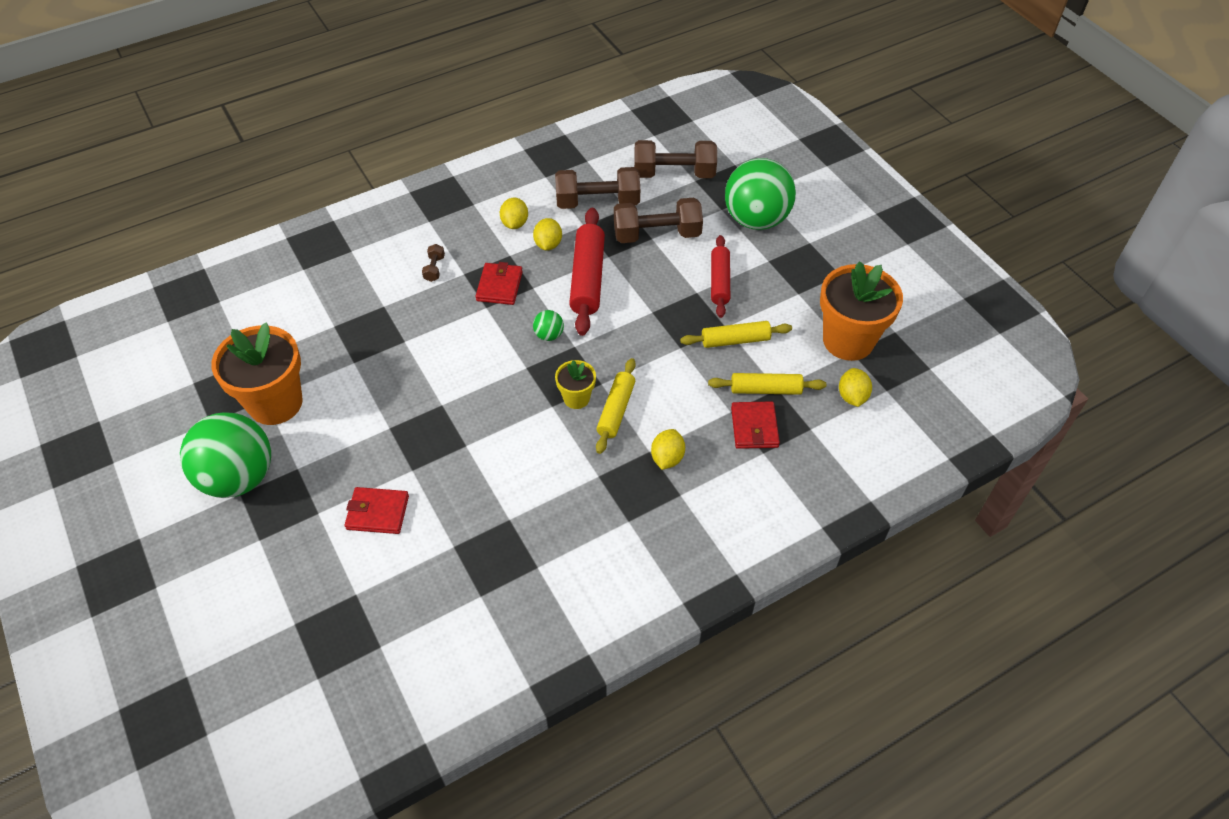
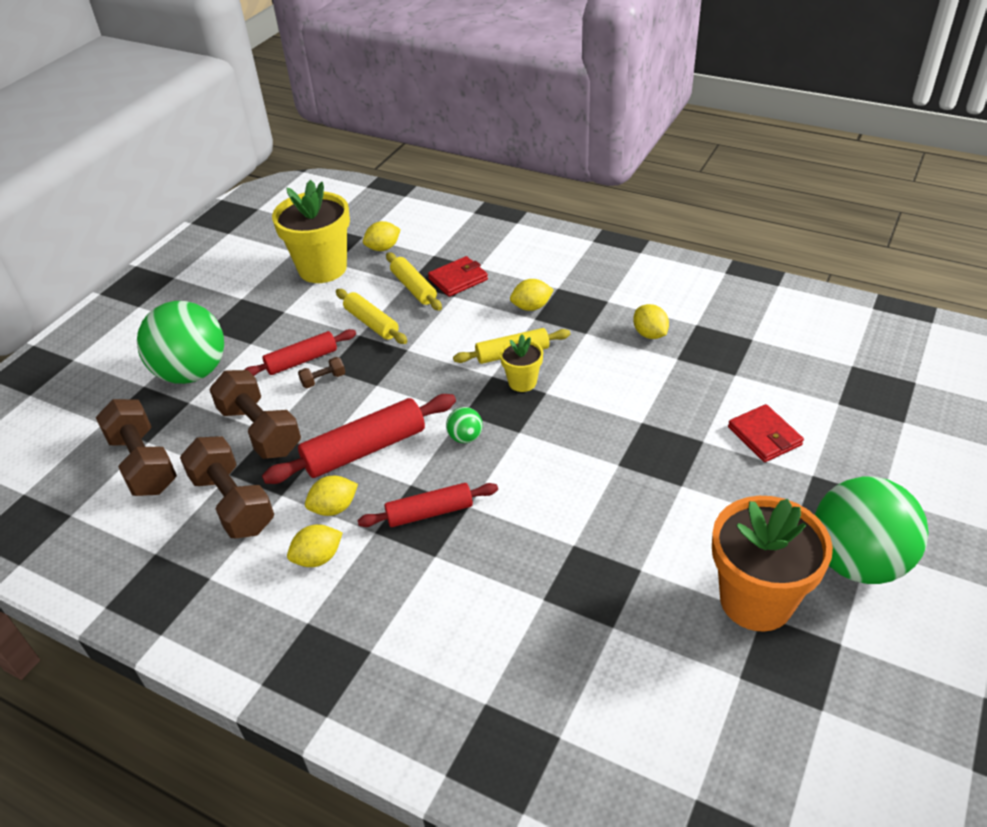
camera: 120 degrees left, 10 degrees down
(434, 268) = (448, 589): brown dumbbell -> brown dumbbell (323, 380)
(499, 286) = (429, 512): red wallet -> red rolling pin
(555, 521) = (650, 334): none -> yellow lemon
(848, 340) = (322, 268): orange flower pot -> yellow flower pot

